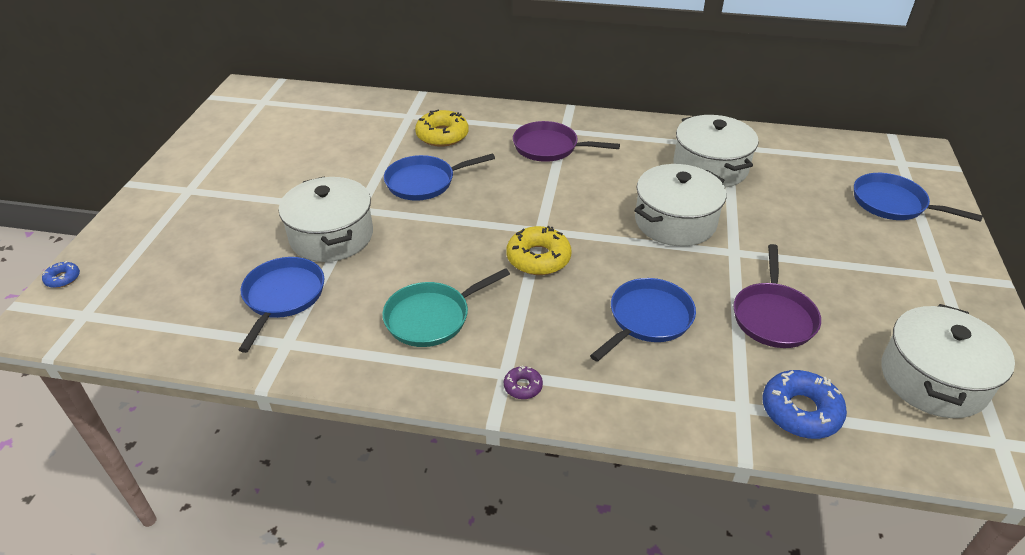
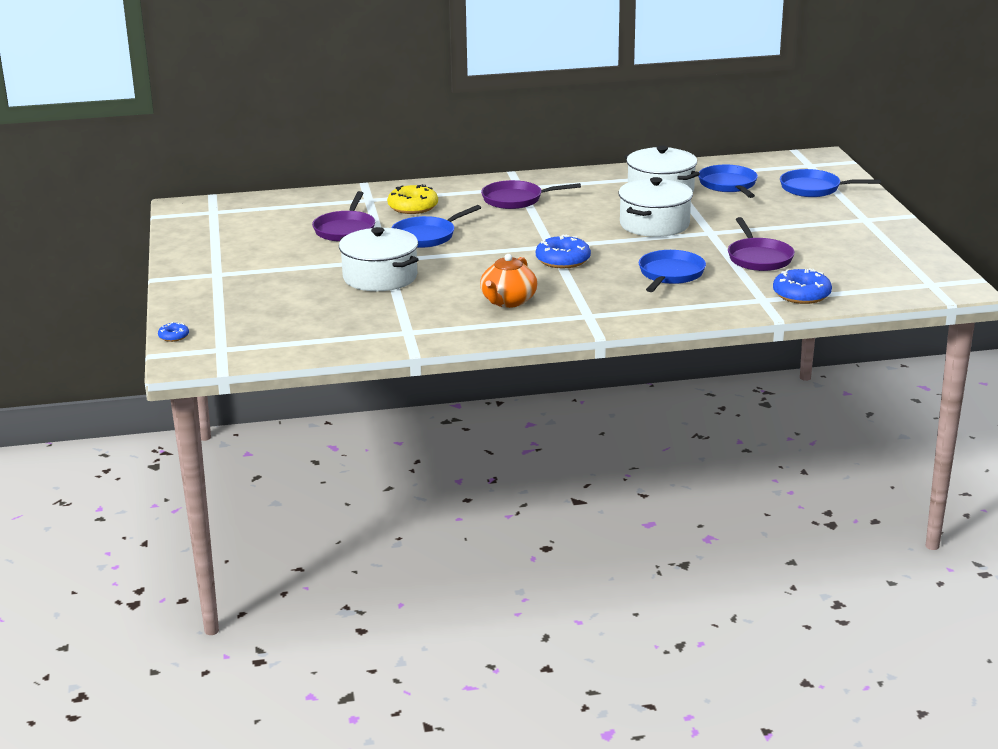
camera: 20 degrees left, 15 degrees down
(283, 297) = (377, 312): blue pan -> blue pan (728, 185)
(355, 153) = (345, 229): none -> purple pan
(432, 317) = (508, 301): turquoise pan -> orange teapot
(523, 386) = (606, 318): purple donut -> none
(538, 258) = (563, 260): yellow donut -> blue donut
(933, 379) = (879, 266): white pot -> none

